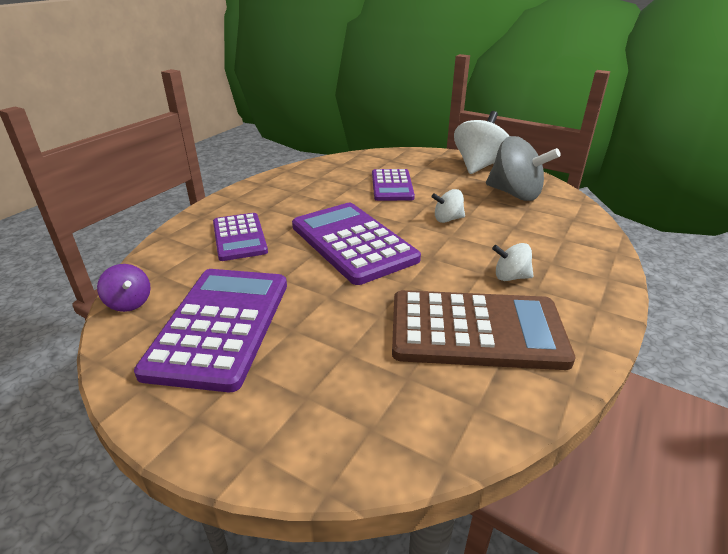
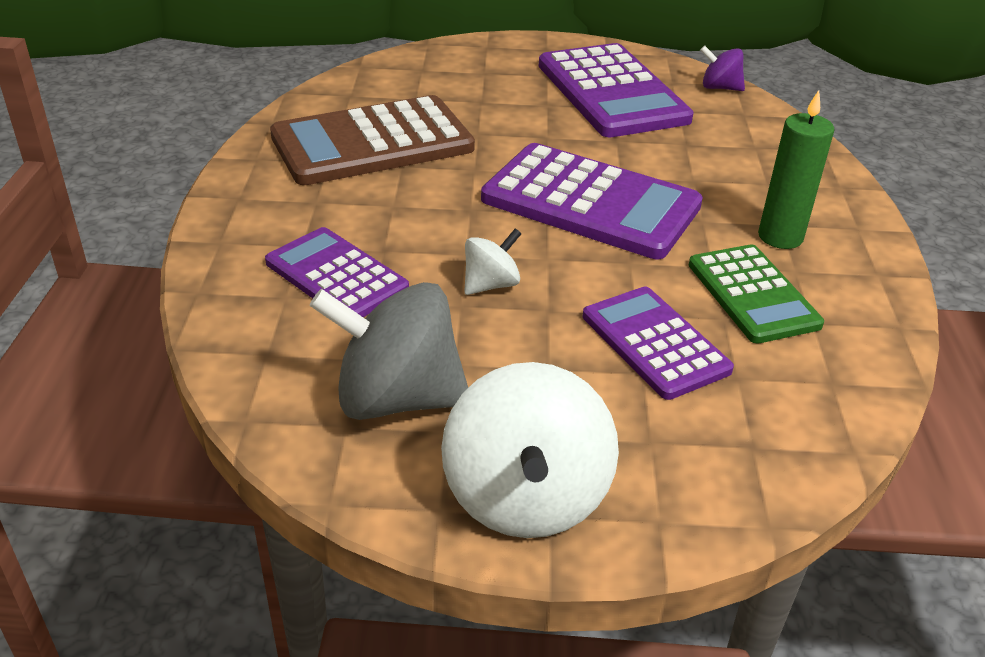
camera: 150 degrees right, 5 degrees up
(239, 237) = (738, 171): purple calculator -> purple calculator (336, 276)
(277, 204) = (780, 237): none -> green candle
(328, 189) = (753, 294): none -> green calculator
(510, 277) = (353, 209): white spinning top -> none

